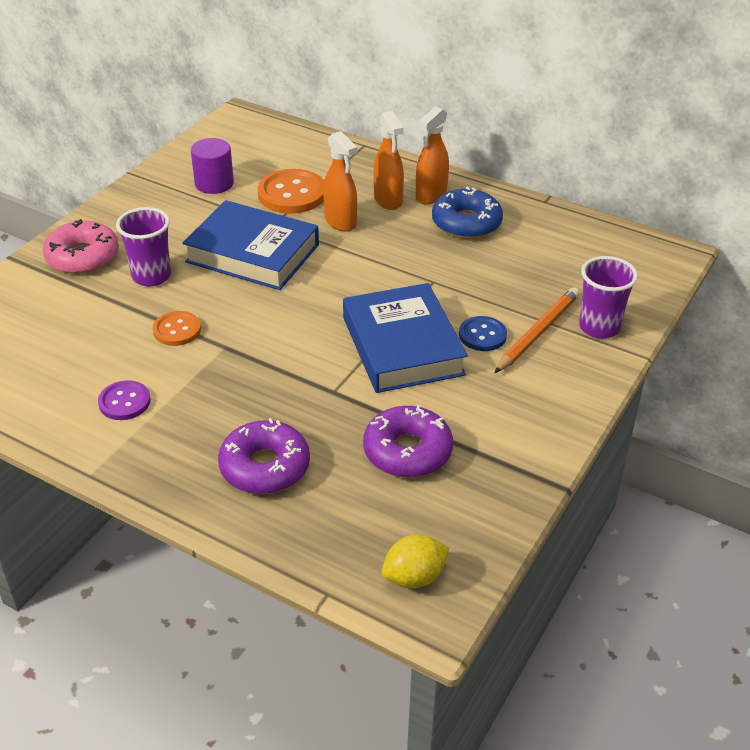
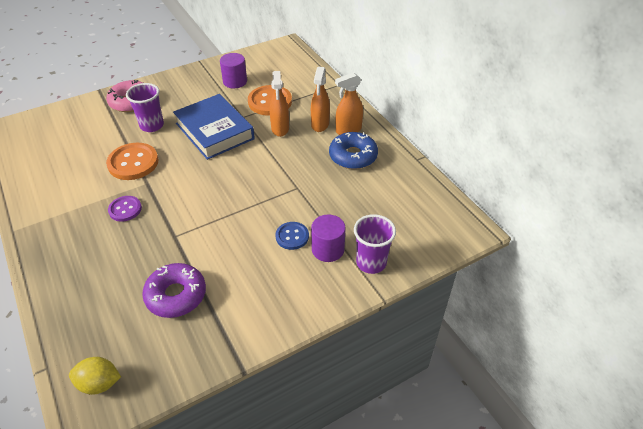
camera: 30 degrees right, 5 degrees up
(124, 402) = (68, 195): purple button -> purple button (125, 209)
(177, 330) = (133, 163): orange button -> orange button, size x1.68
(265, 467) = (94, 267): purple donut -> none
(402, 346) = (239, 223): blue book -> none
(538, 332) = (328, 249): orange pencil -> purple cylinder

